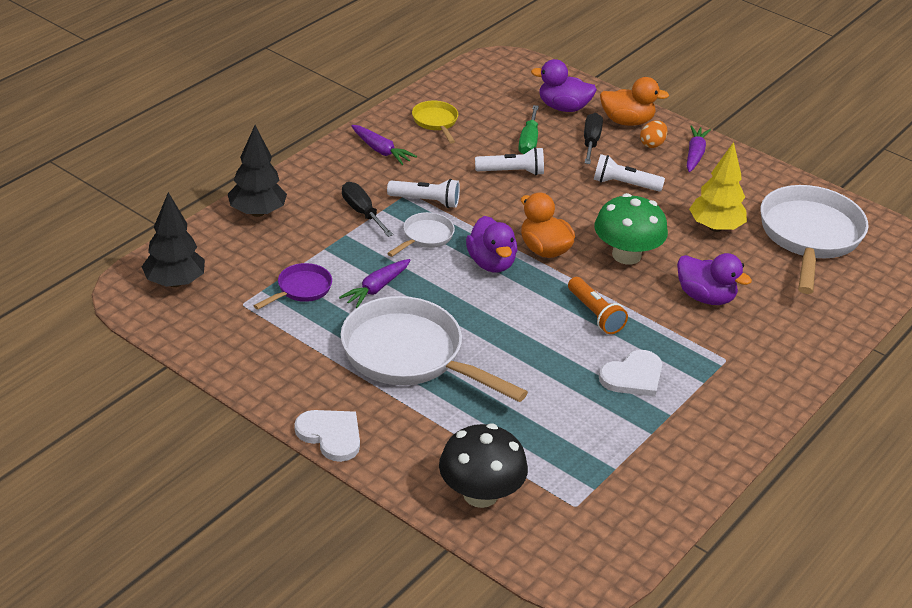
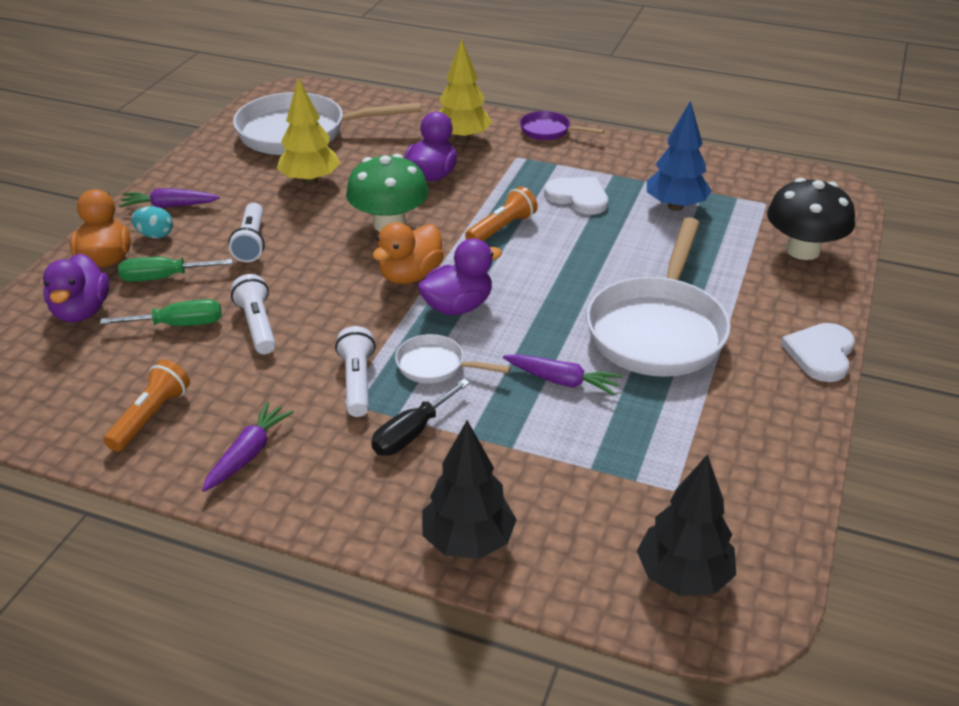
camera: 105 degrees left, 0 degrees up
(301, 289) = (608, 444): purple pan -> purple pan (549, 131)
(436, 122) = (150, 417): yellow pan -> orange flashlight
(591, 142) = (163, 278): black screwdriver -> green screwdriver
(593, 436) = (675, 206): none -> blue tree
(652, 144) = (155, 235): orange egg -> turquoise egg
(775, 333) = (462, 138): none -> yellow tree

